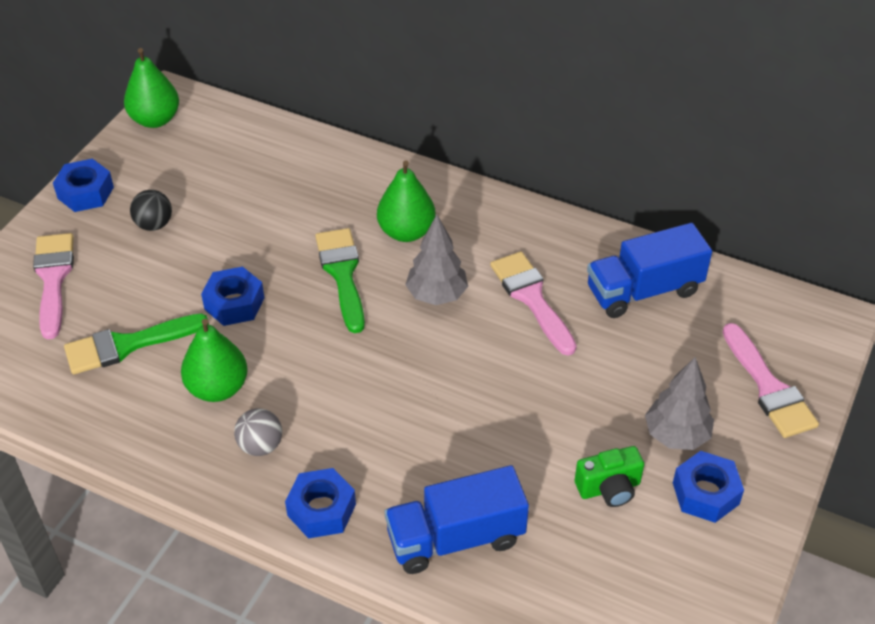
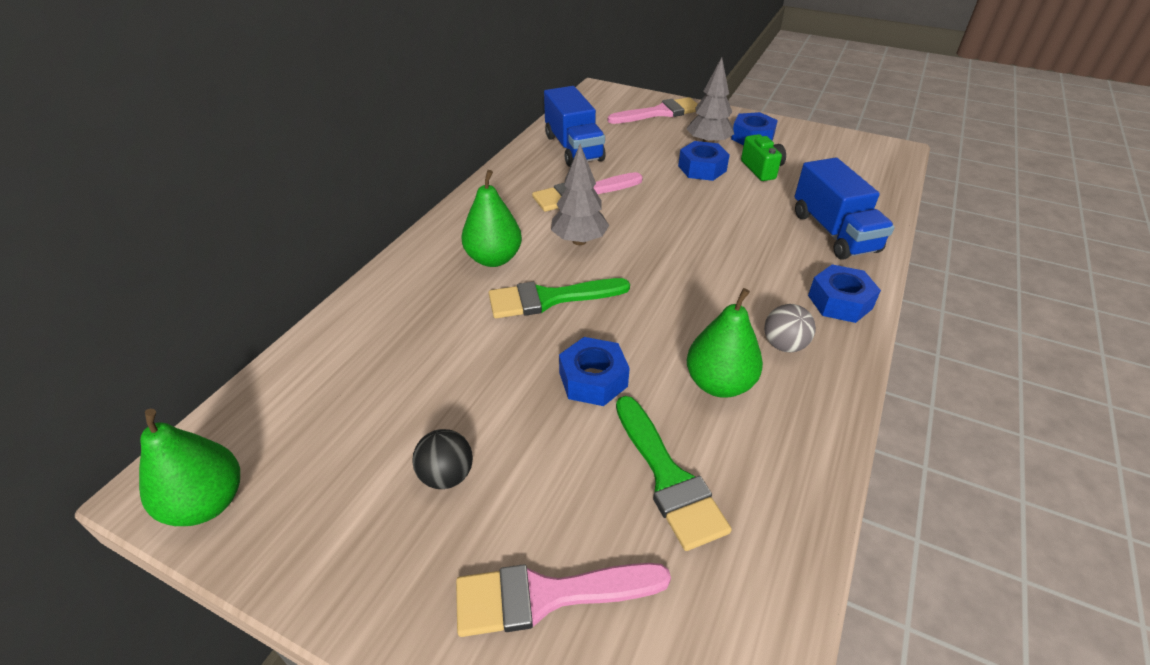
camera: 90 degrees left, 5 degrees down
(85, 192) = (354, 581): blue nut -> blue nut (702, 168)

